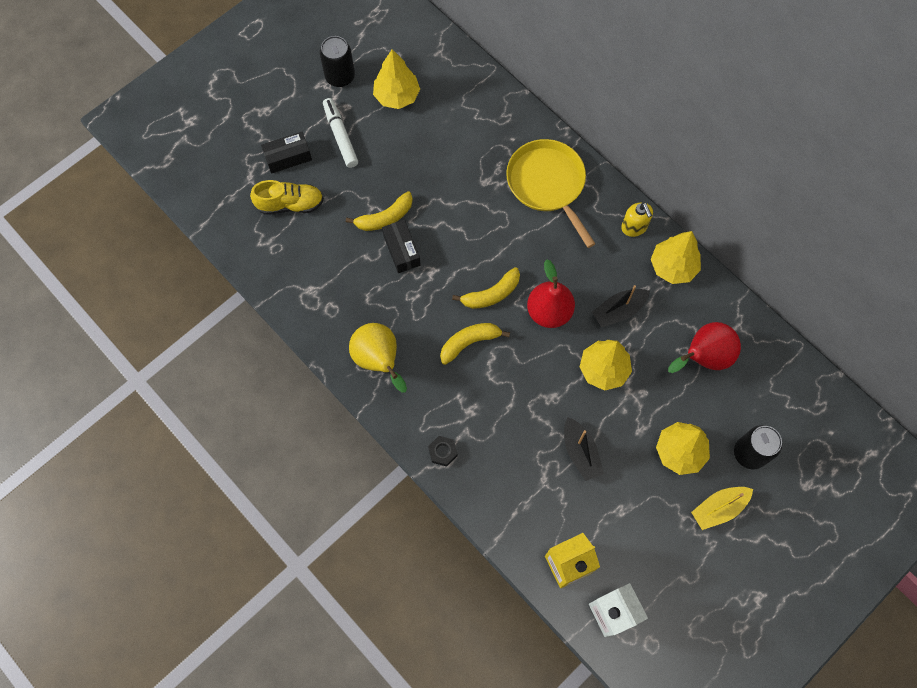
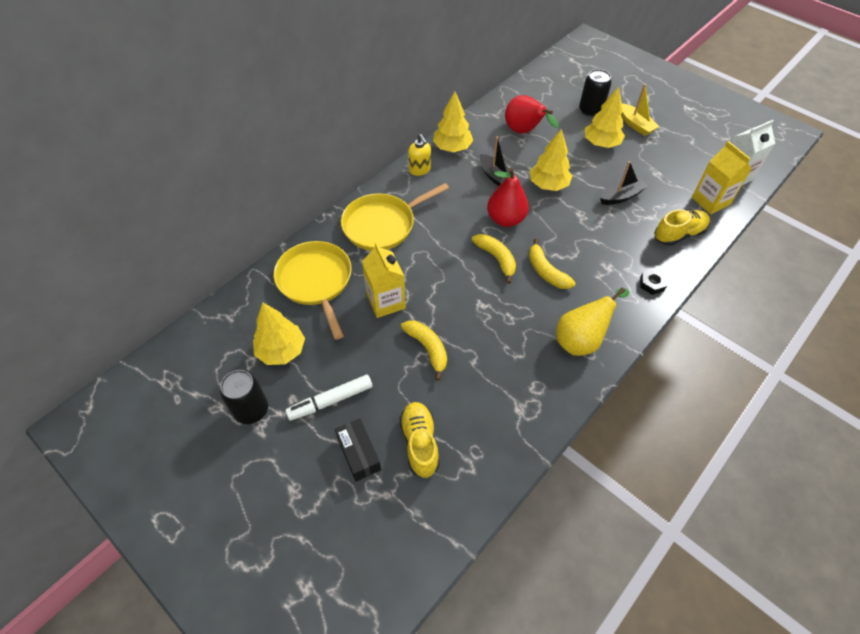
camera: 95 degrees left, 15 degrees down
(401, 250) = (462, 331): black box -> none
(444, 184) = (386, 301): none -> yellow carton
(475, 122) = (316, 281): none -> yellow pan
(514, 505) = (679, 234): none -> yellow shoe
(634, 227) = (420, 170): yellow soap dispenser -> yellow soap dispenser turned 90 degrees clockwise

